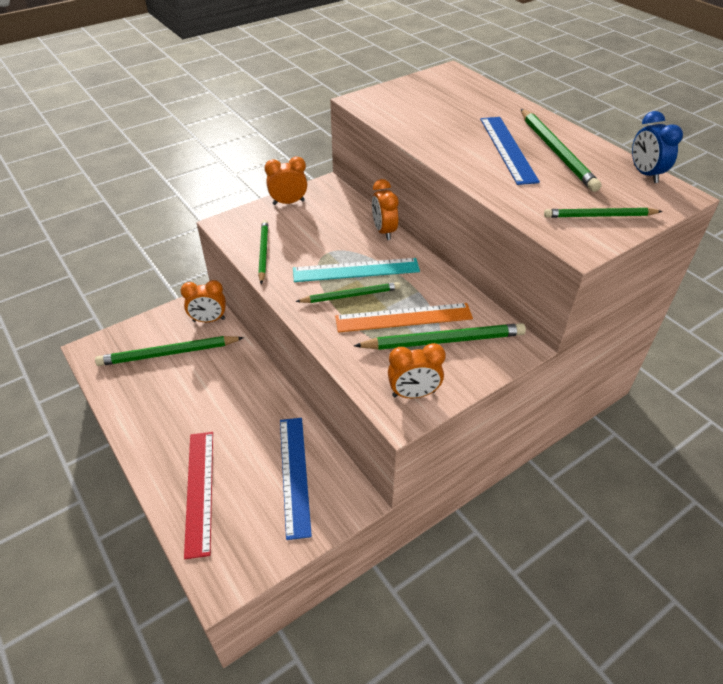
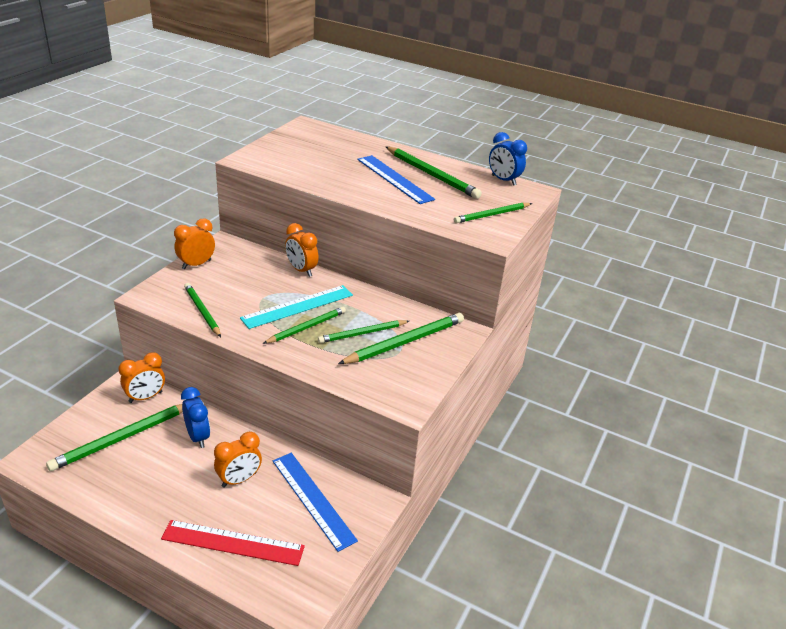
camera: 30 degrees left, 10 degrees down
(199, 491) = (233, 543): red ruler -> red ruler turned 45 degrees counterclockwise
(230, 373) = (198, 437): none -> blue clock
(403, 318) = (362, 333): orange ruler -> green pencil
(413, 394) = (407, 386): orange clock -> orange clock (239, 480)

